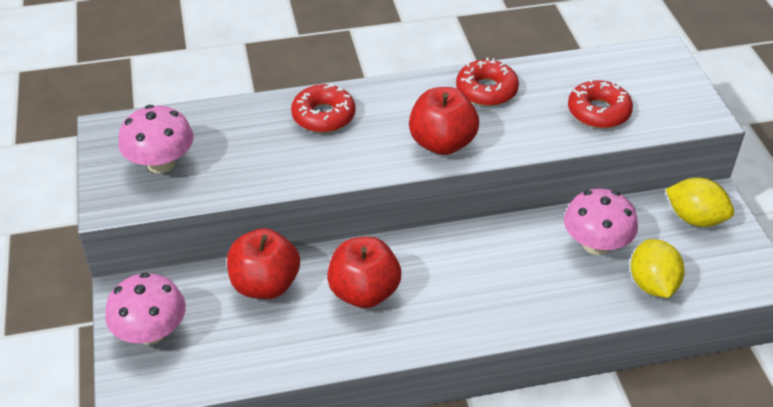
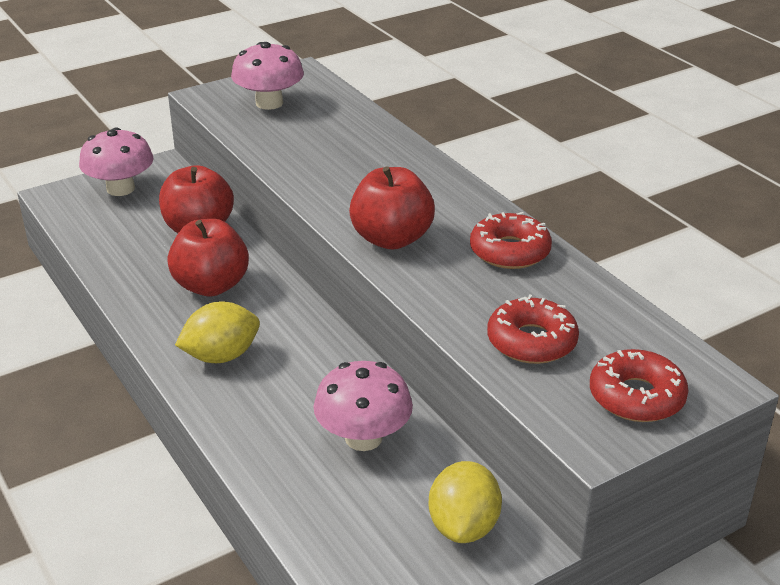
camera: 70 degrees right, 10 degrees down
(323, 116) = (389, 163): red donut -> red donut (636, 397)
(652, 284) = (314, 499): yellow lemon -> yellow lemon (221, 356)

